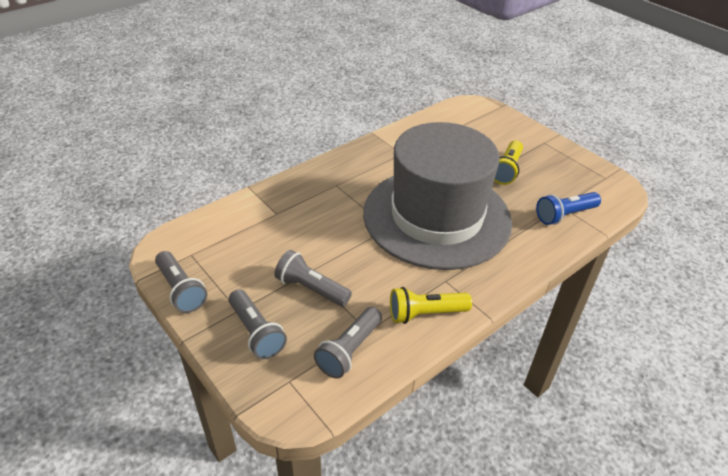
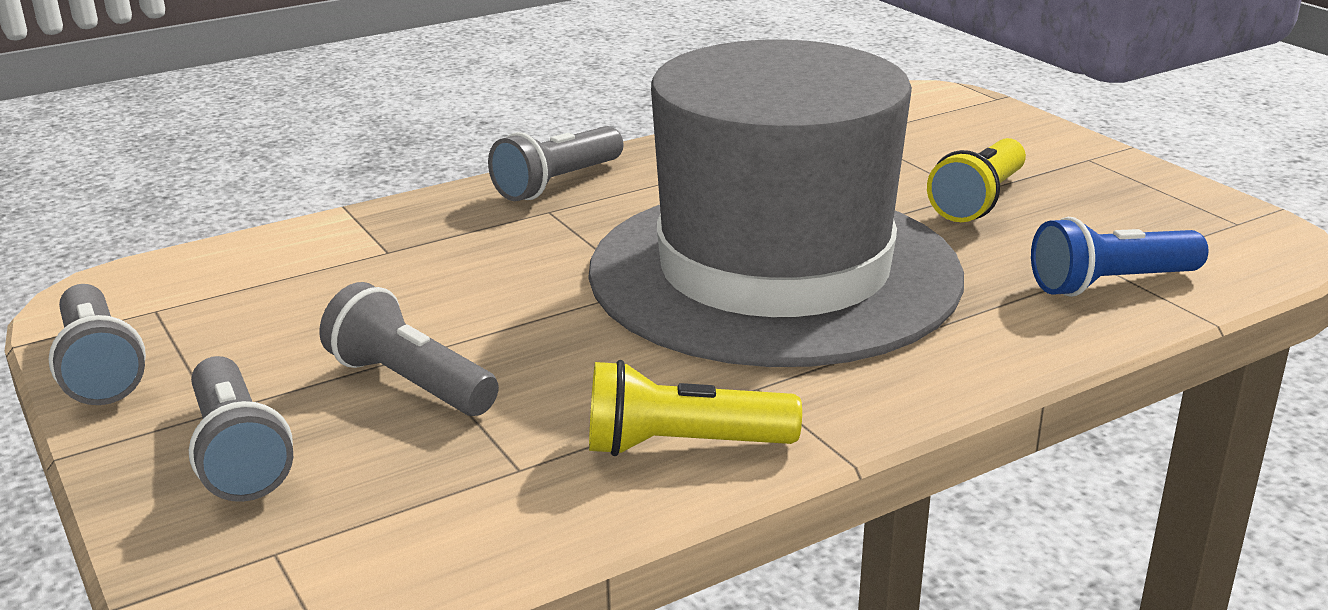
camera: 10 degrees right, 15 degrees down
(349, 350) = (455, 503): grey flashlight -> grey flashlight (557, 183)

